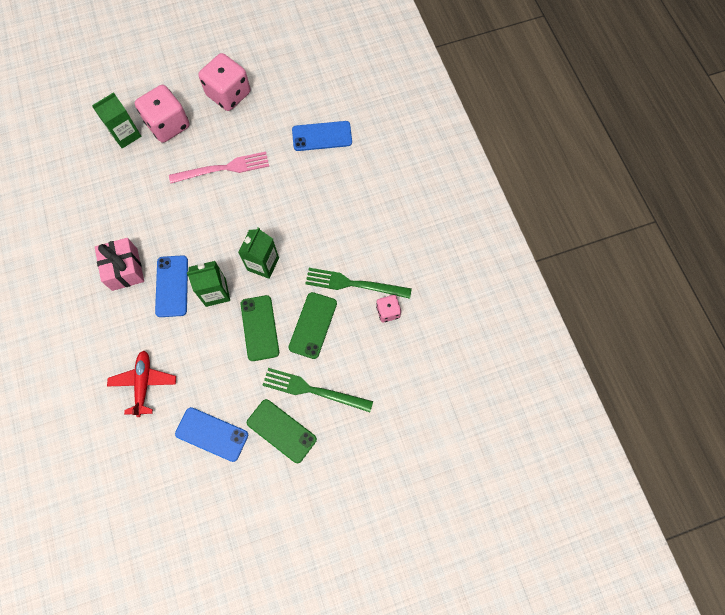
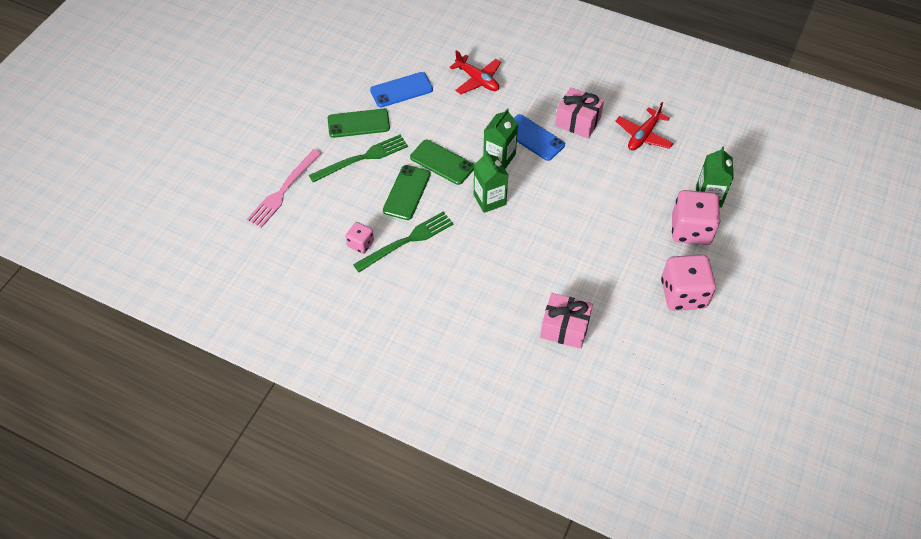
camera: 135 degrees right, 15 degrees down
(99, 215) = (643, 135): none -> red plane
(223, 168) = (605, 236): pink fork -> pink fork (283, 190)
(313, 325) = (407, 192): green phone -> green phone turned 45 degrees clockwise
(322, 136) = (564, 328): blue phone -> pink gift

